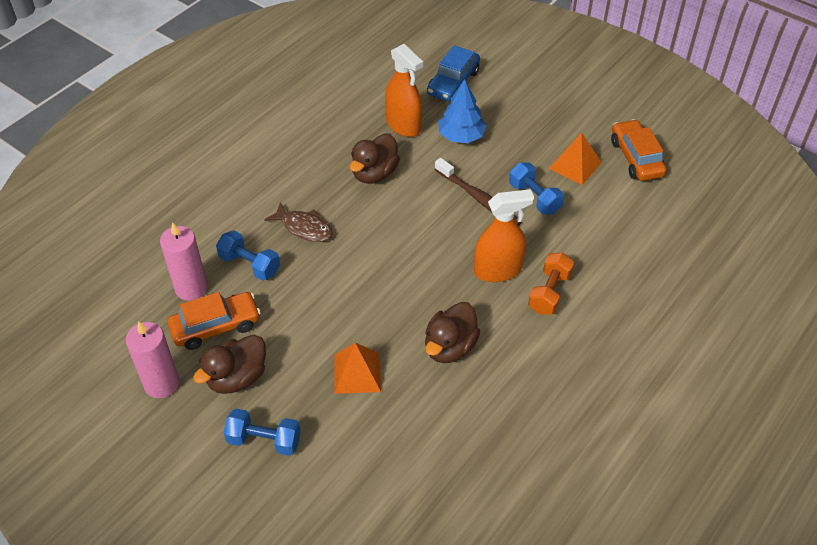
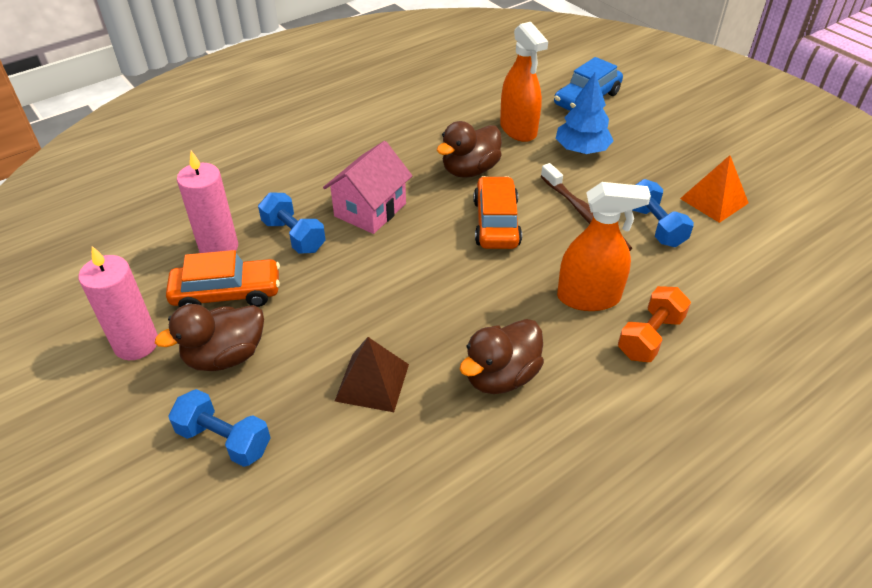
camera: 15 degrees right, 5 degrees down
(304, 228) = (370, 210): brown fish -> pink house
(357, 373) = (372, 382): orange pyramid -> brown pyramid
(636, 158) = (794, 205): orange car -> orange car (496, 223)

